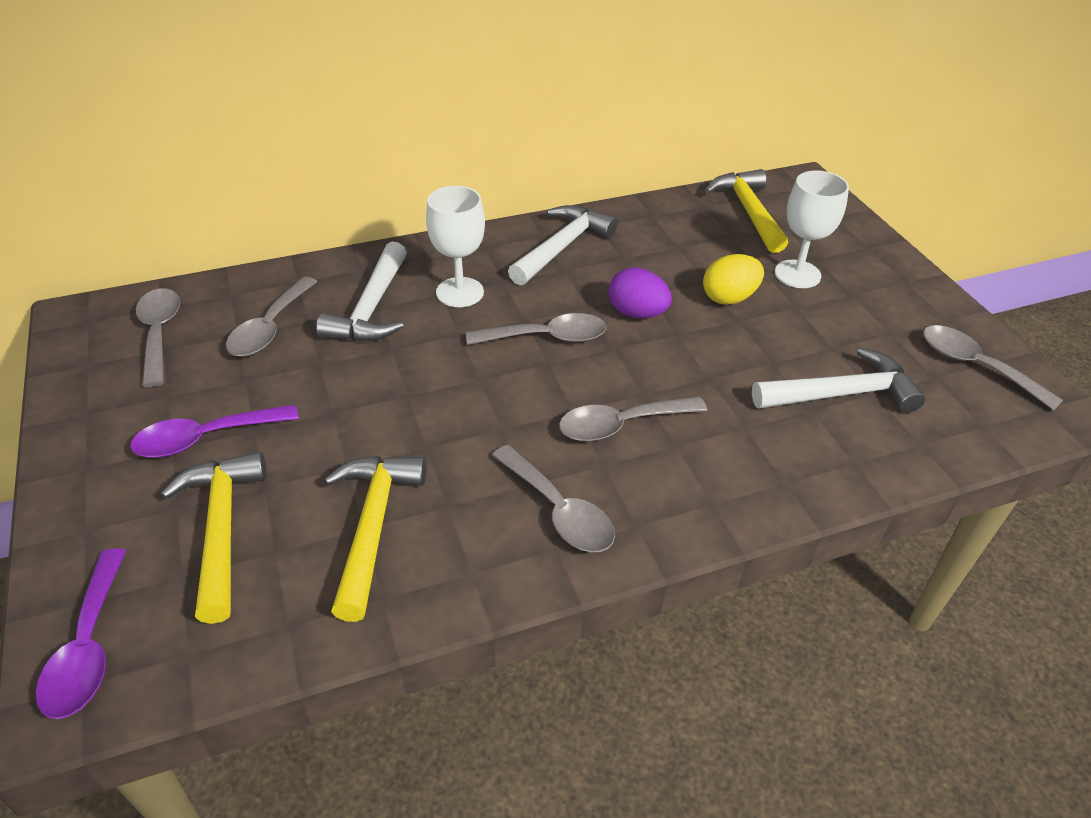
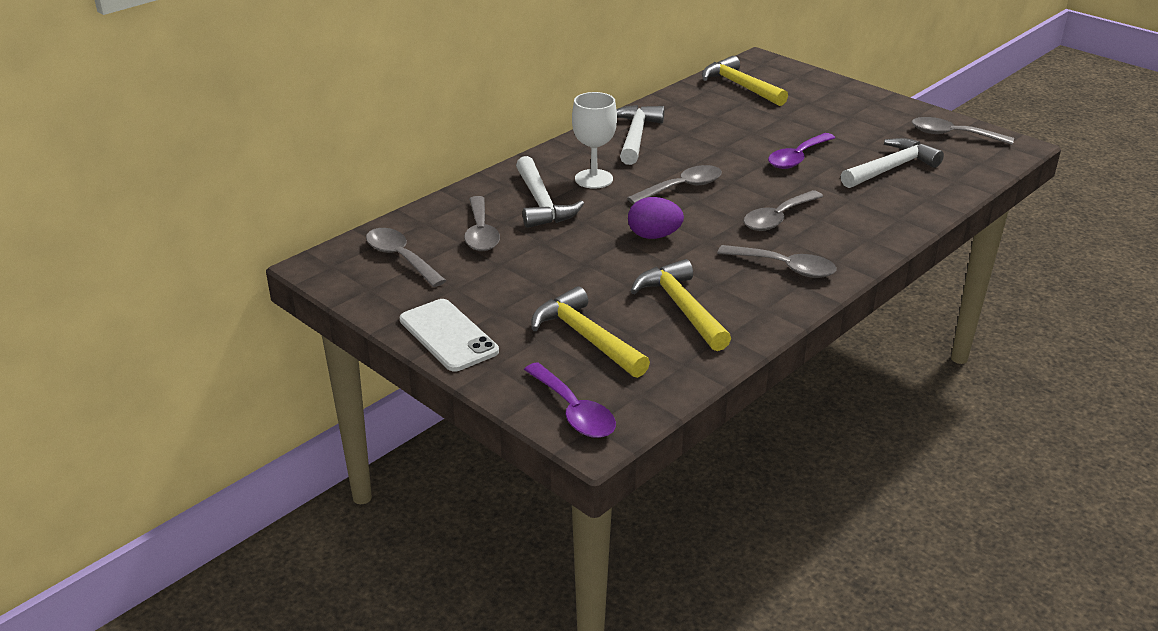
camera: 25 degrees left, 10 degrees down
(89, 463) = (448, 335): none -> white phone
(206, 438) = (514, 300): purple spoon -> purple spoon (797, 158)
(637, 313) = (726, 160): purple egg -> purple egg (654, 236)
(729, 298) = (776, 137): yellow egg -> none
(797, 274) = (806, 114): white goblet -> none

